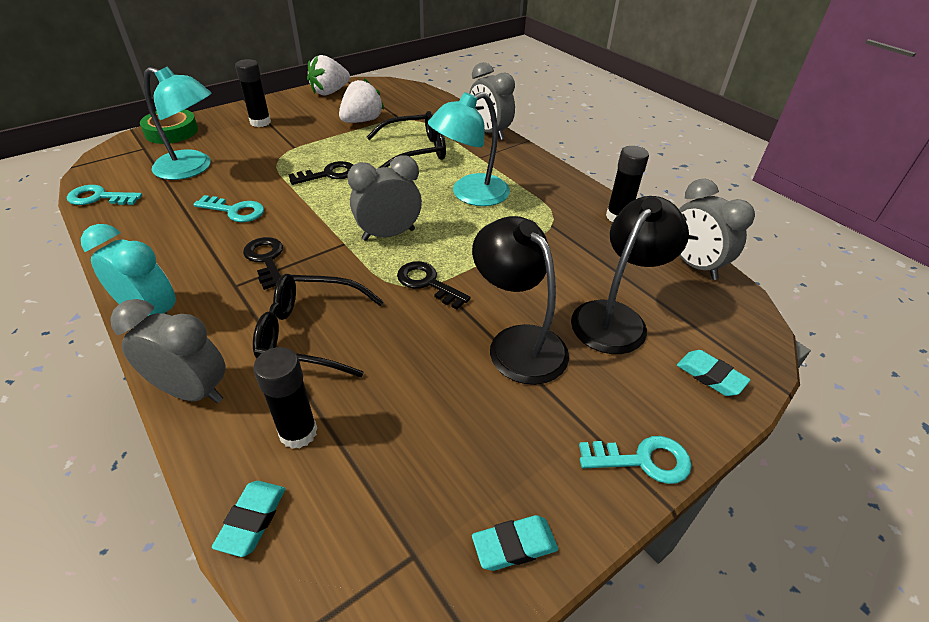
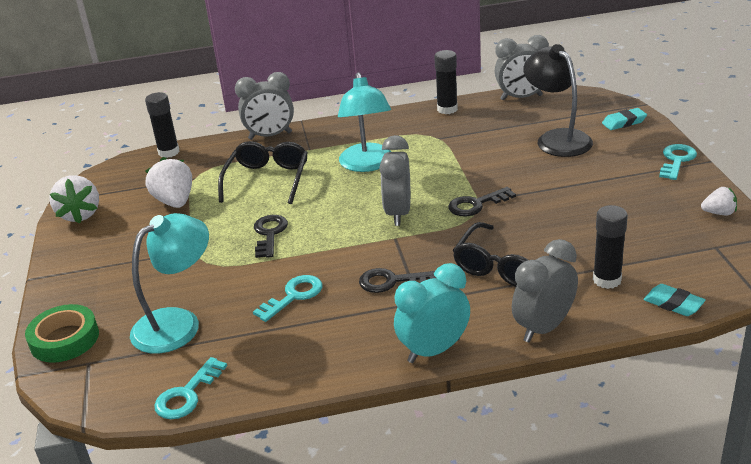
camera: 60 degrees left, 10 degrees down
(260, 122) = (109, 269): black glue stick -> black glue stick (169, 152)
(514, 545) = (719, 213): turquoise eraser -> white strawberry
(517, 342) = (562, 179): black lamp -> none

